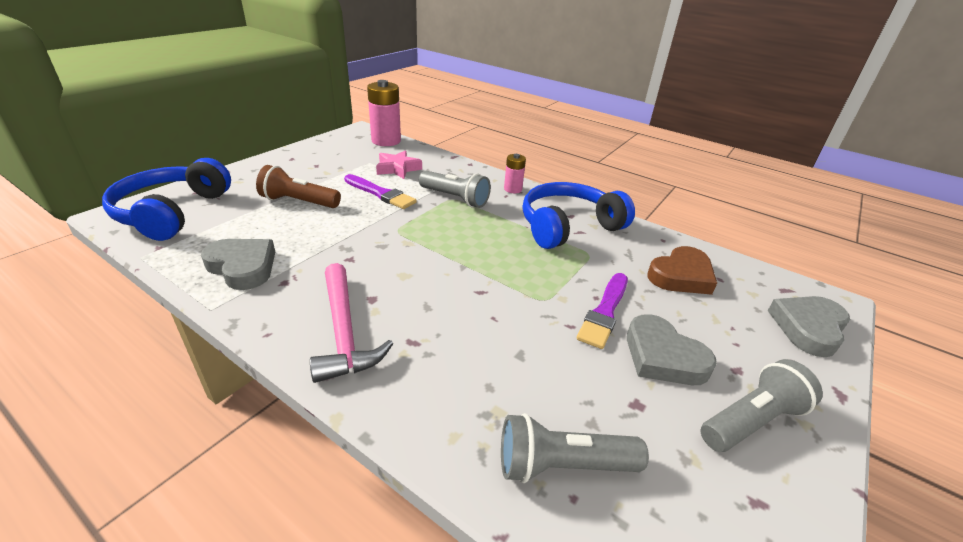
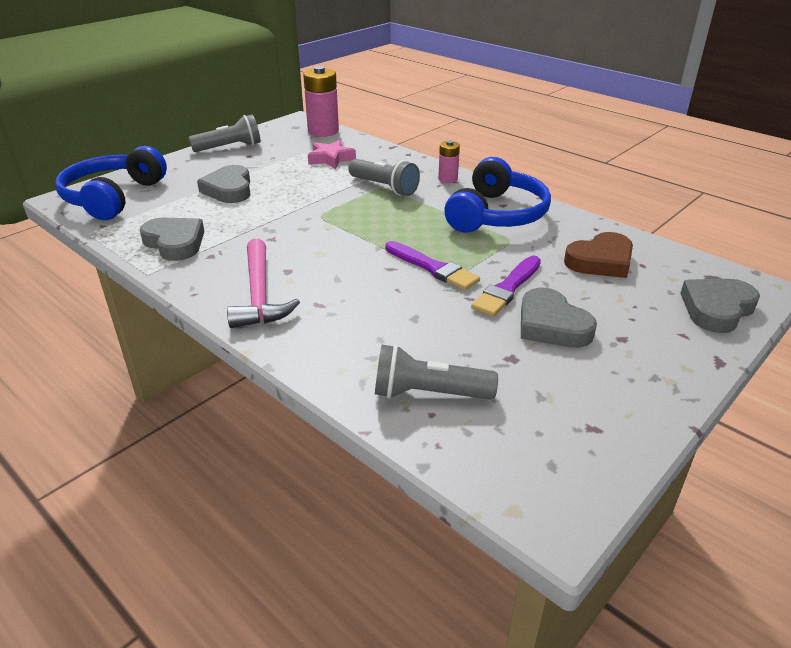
camera: 10 degrees right, 0 degrees up
(299, 202) = (229, 189): brown flashlight -> grey heart
(380, 193) = (309, 182): purple brush -> purple brush (432, 268)
(568, 226) = (496, 214): blue headphones -> blue headphones turned 135 degrees clockwise
(751, 420) = (616, 375): grey flashlight -> grey flashlight (229, 147)

